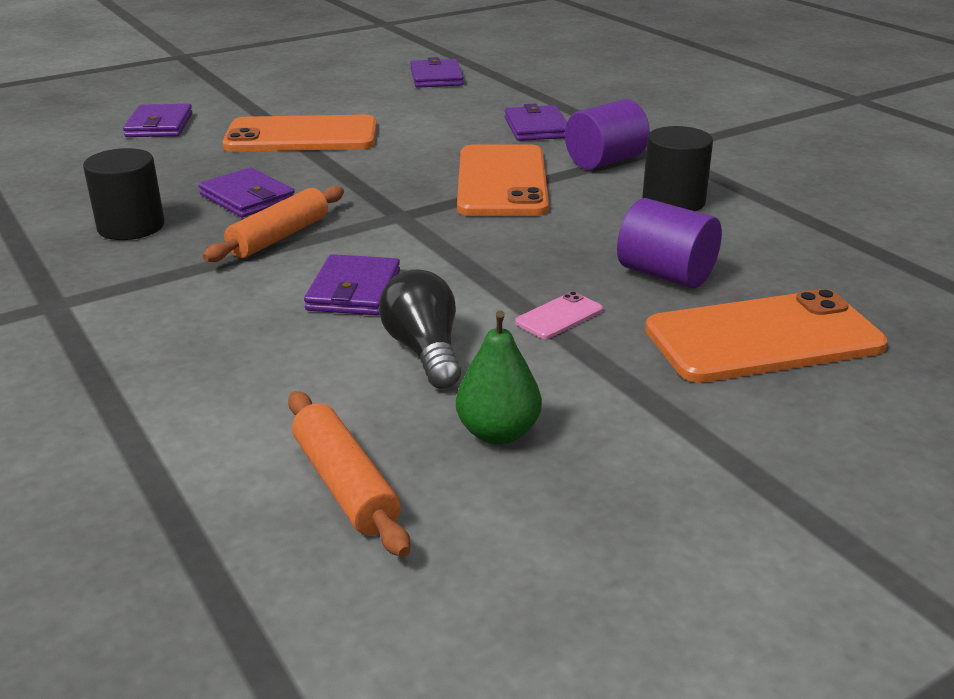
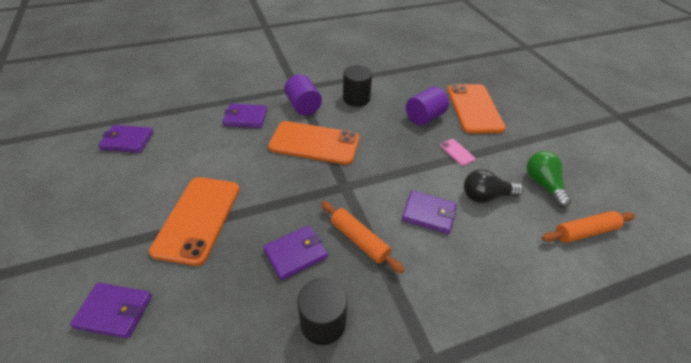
camera: 80 degrees left, 15 degrees up
(498, 433) = (543, 184): green pear -> green light bulb

